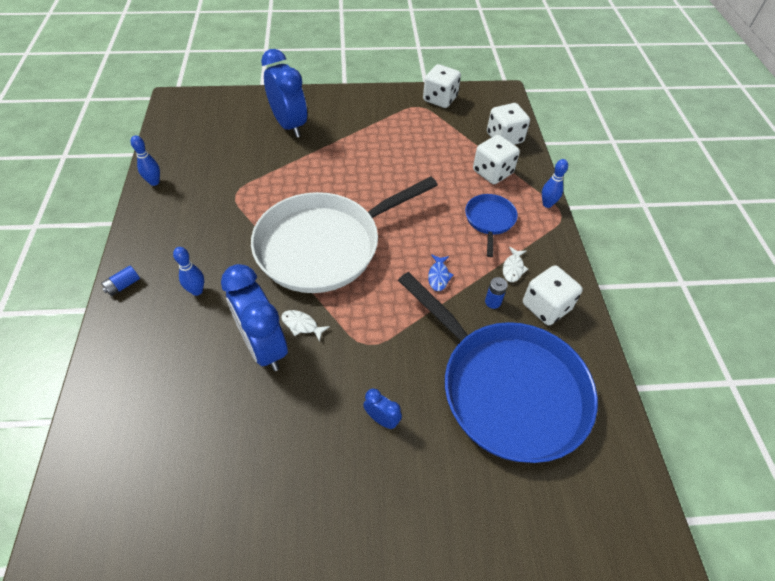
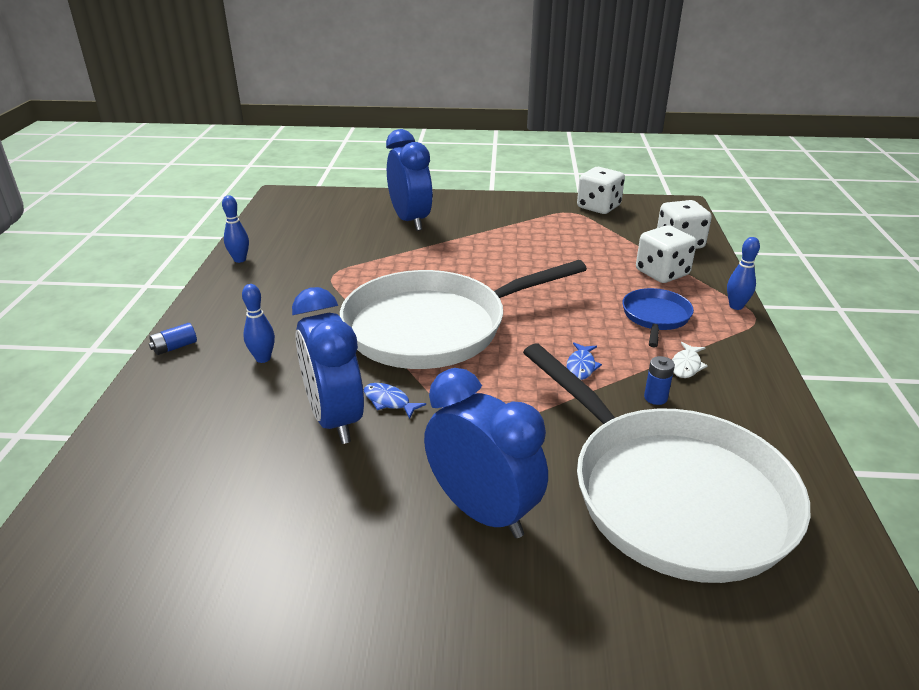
camera: 10 degrees right, 20 degrees down
(301, 325) = (389, 401): white fish -> blue fish
(382, 419) = (483, 511): blue clock -> blue clock, size x2.25
(507, 389) = (672, 494): blue pan -> white pan
(546, 307) = (733, 408): white dice -> none

